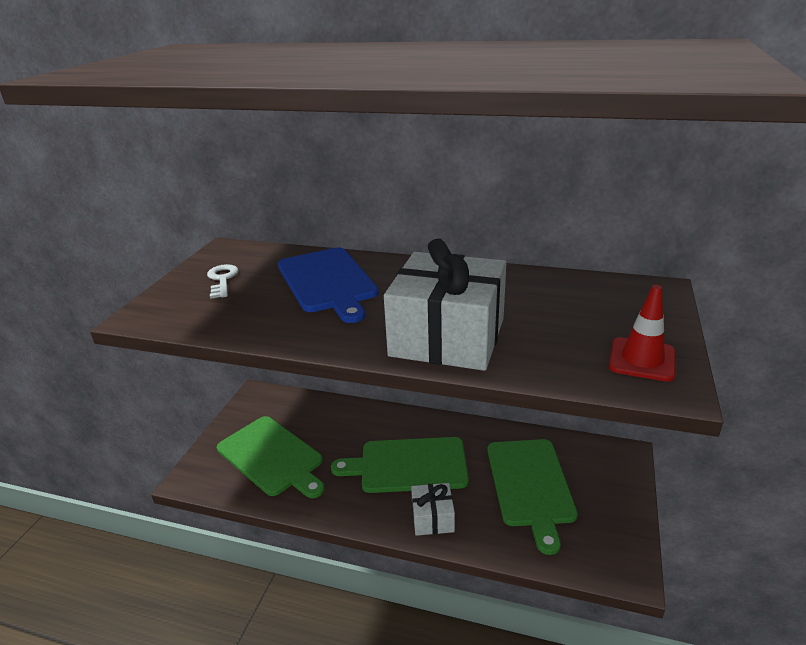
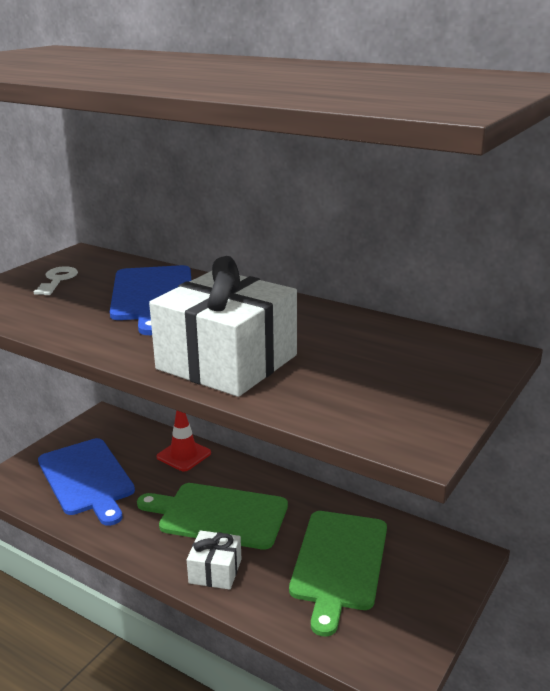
camera: 15 degrees right, 5 degrees down
(272, 457) = (87, 479): green cutting board -> blue cutting board
(642, 359) = (410, 415): red traffic cone -> red traffic cone (184, 455)

